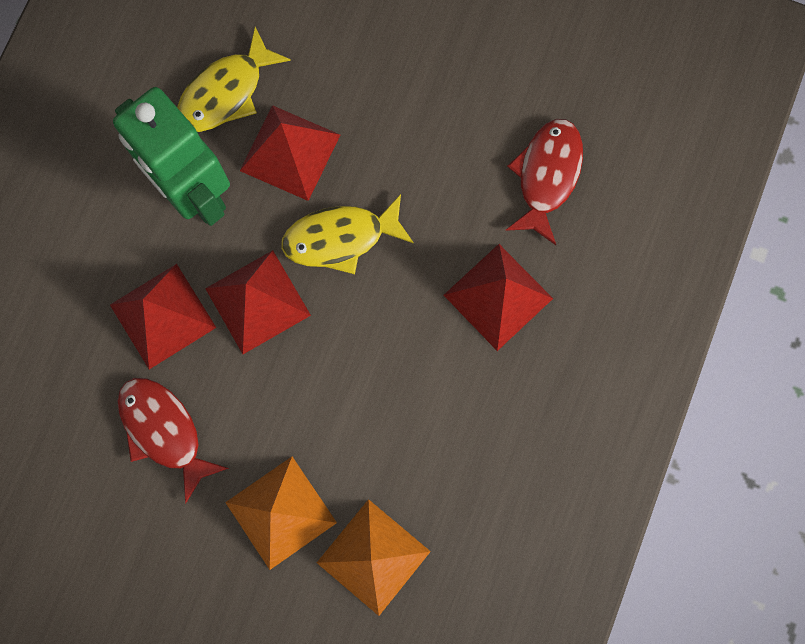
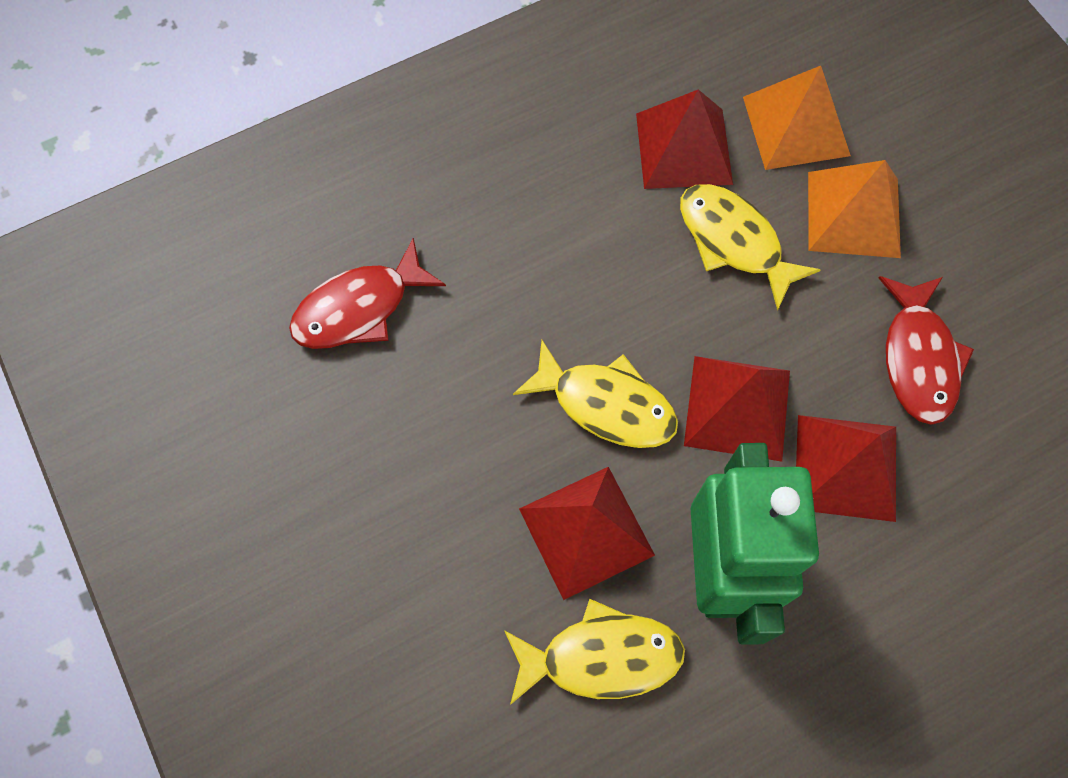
camera: 140 degrees left, 10 degrees down
(347, 421) = (734, 241): none -> yellow fish
(498, 297) = (505, 240): red pyramid -> red pyramid (684, 148)

